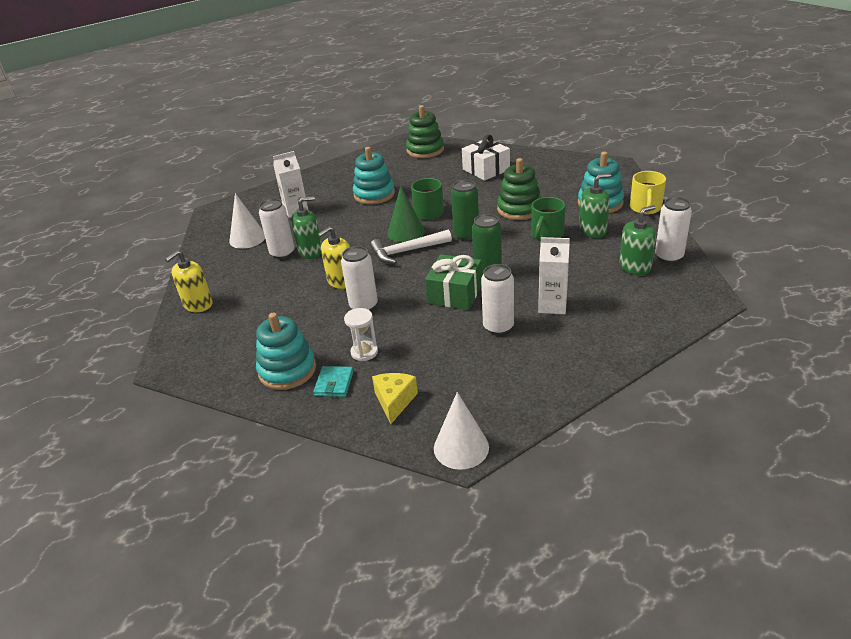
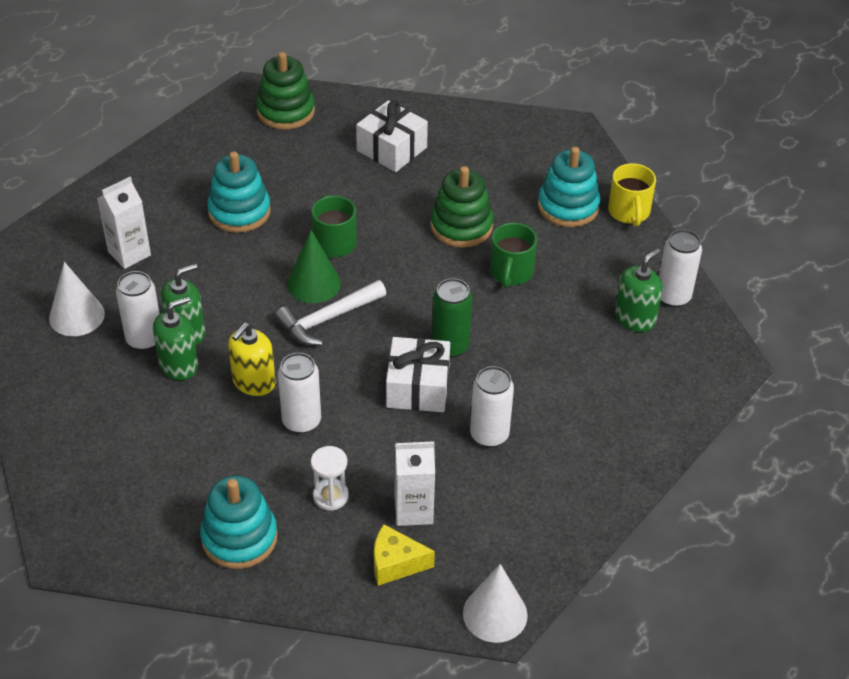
camera: 20 degrees left, 10 degrees up
(198, 304) = (59, 446): yellow soap dispenser -> none
(334, 383) = (309, 549): turquoise wallet -> none
(394, 401) = (395, 564): yellow cheese -> yellow cheese turned 75 degrees counterclockwise
(455, 294) = (418, 387): green gift -> white gift
(466, 235) = (402, 281): green can -> none
(552, 305) = (547, 393): white carton -> white carton (413, 510)
(592, 230) = (569, 259): green soap dispenser -> green soap dispenser (179, 365)

